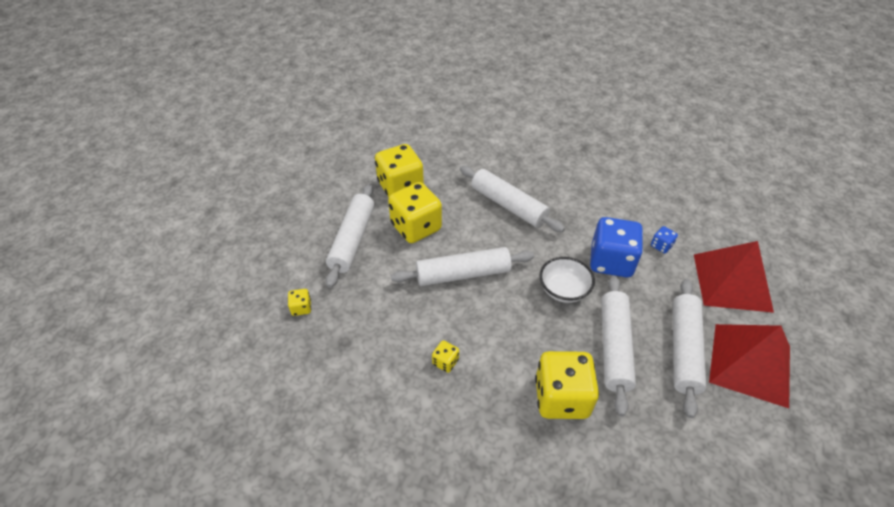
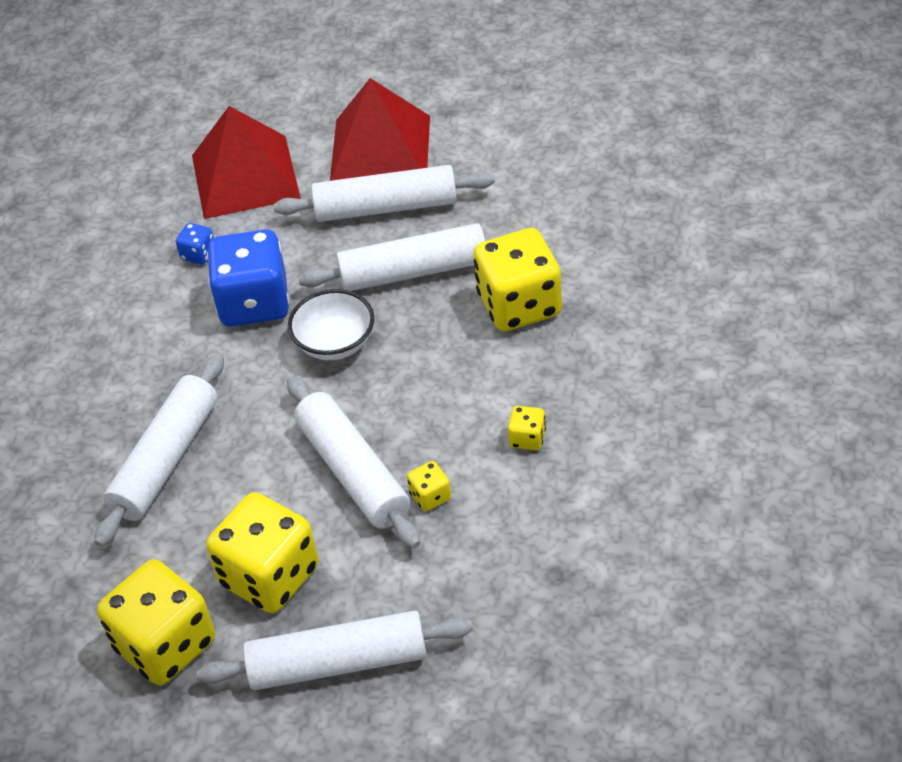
camera: 105 degrees left, 0 degrees up
(301, 308) = (522, 666): yellow dice -> yellow dice (430, 496)

